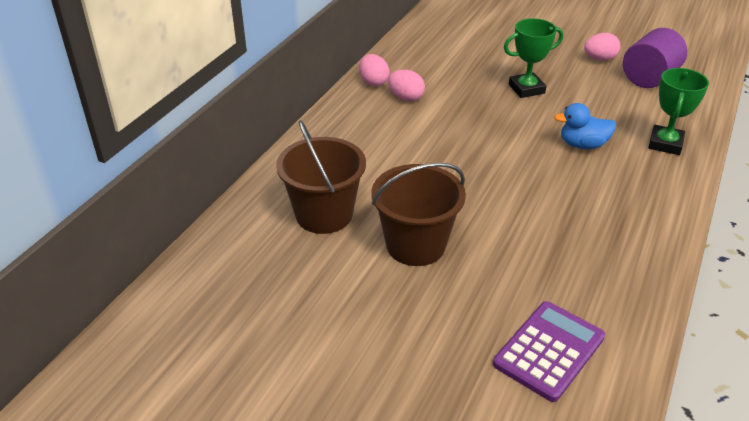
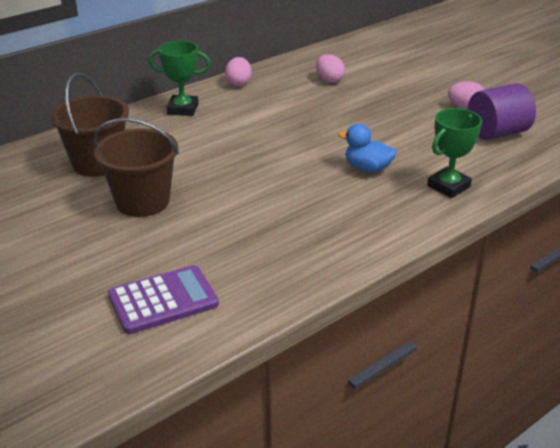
camera: 25 degrees right, 5 degrees down
(405, 97) = (252, 100): pink egg -> pink egg (329, 80)
(526, 89) = (366, 116): green trophy -> green trophy (183, 109)

